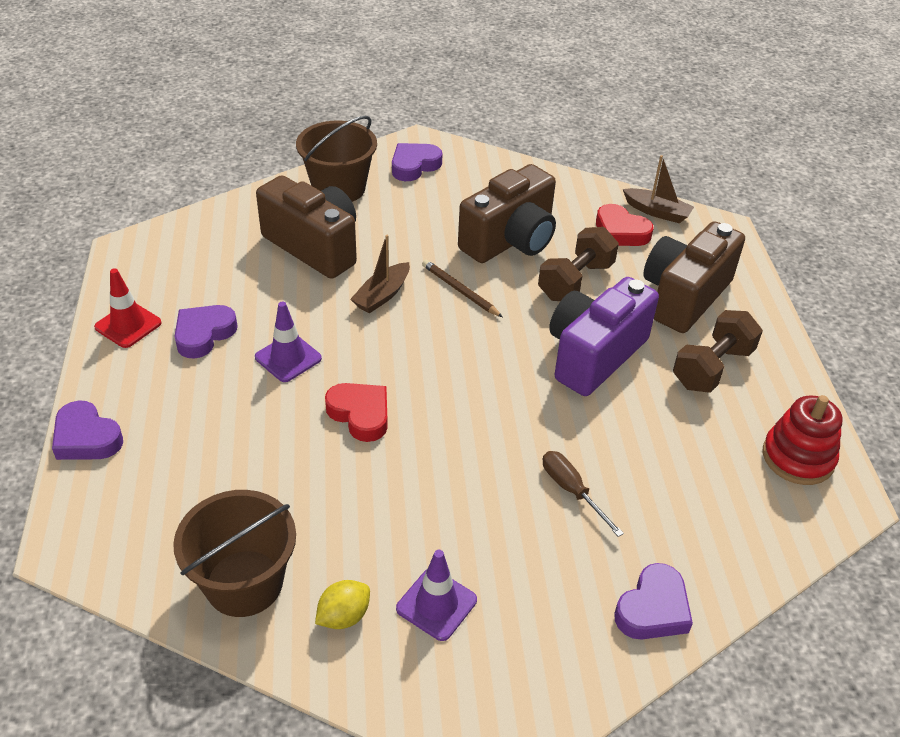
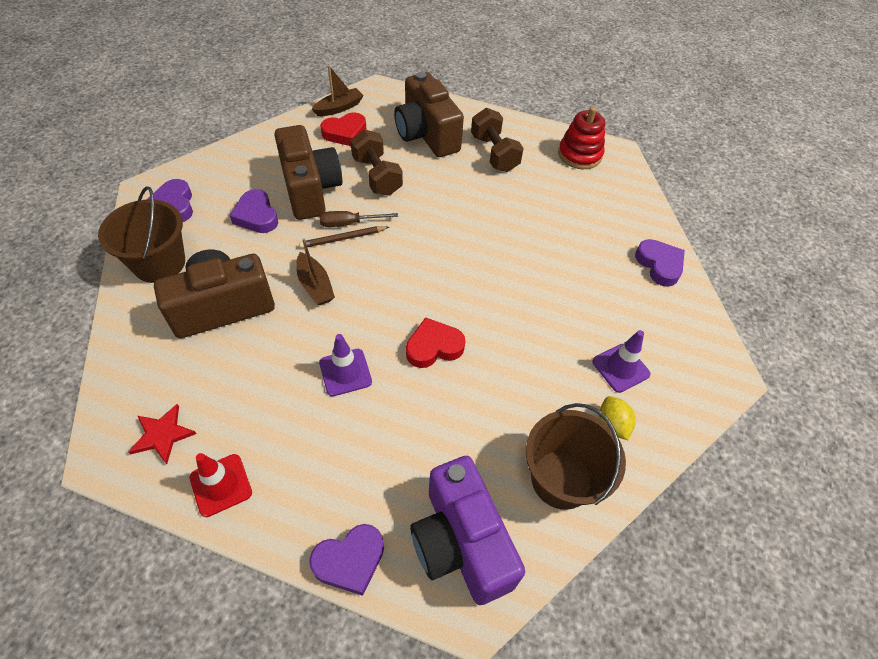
camera: 65 degrees left, 10 degrees up
(161, 270) = (162, 435): none -> red star
(204, 334) = (276, 425): purple heart -> purple heart (256, 216)
(572, 491) = (559, 261): brown screwdriver -> brown screwdriver (349, 223)
(594, 355) = (451, 199): purple camera -> purple camera (461, 543)

